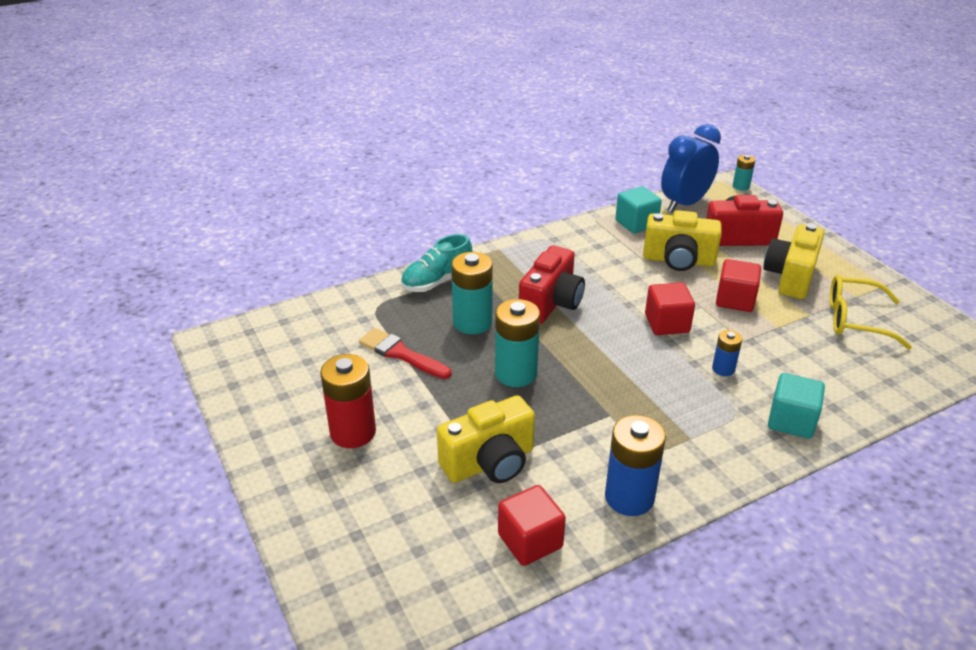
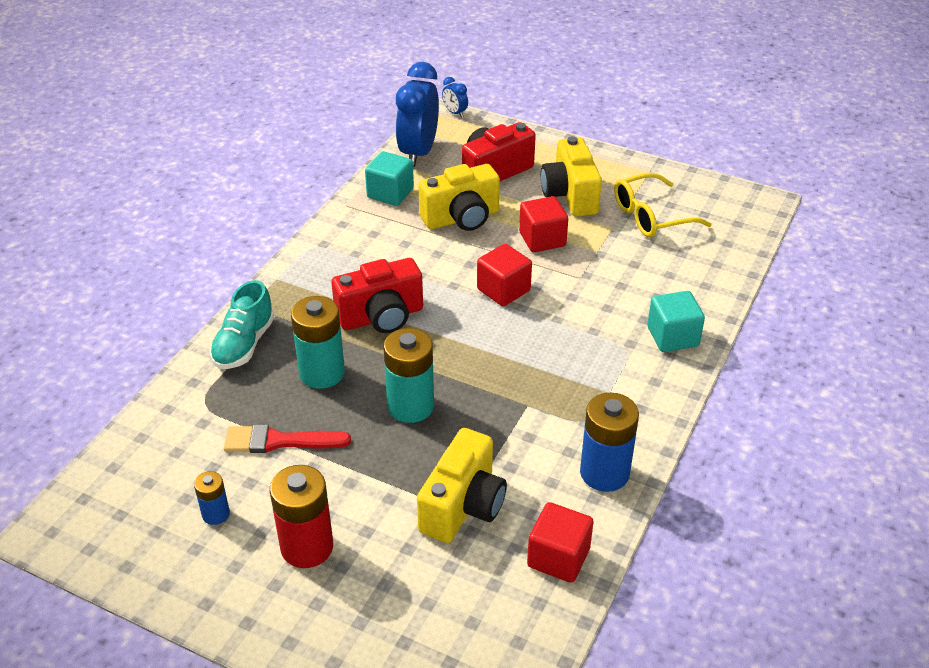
camera: 35 degrees left, 5 degrees up
(551, 303) = (381, 317): red camera -> red camera turned 75 degrees clockwise
(723, 369) = (584, 313): blue battery -> blue battery (216, 514)
(741, 186) = (455, 113): turquoise battery -> blue clock

